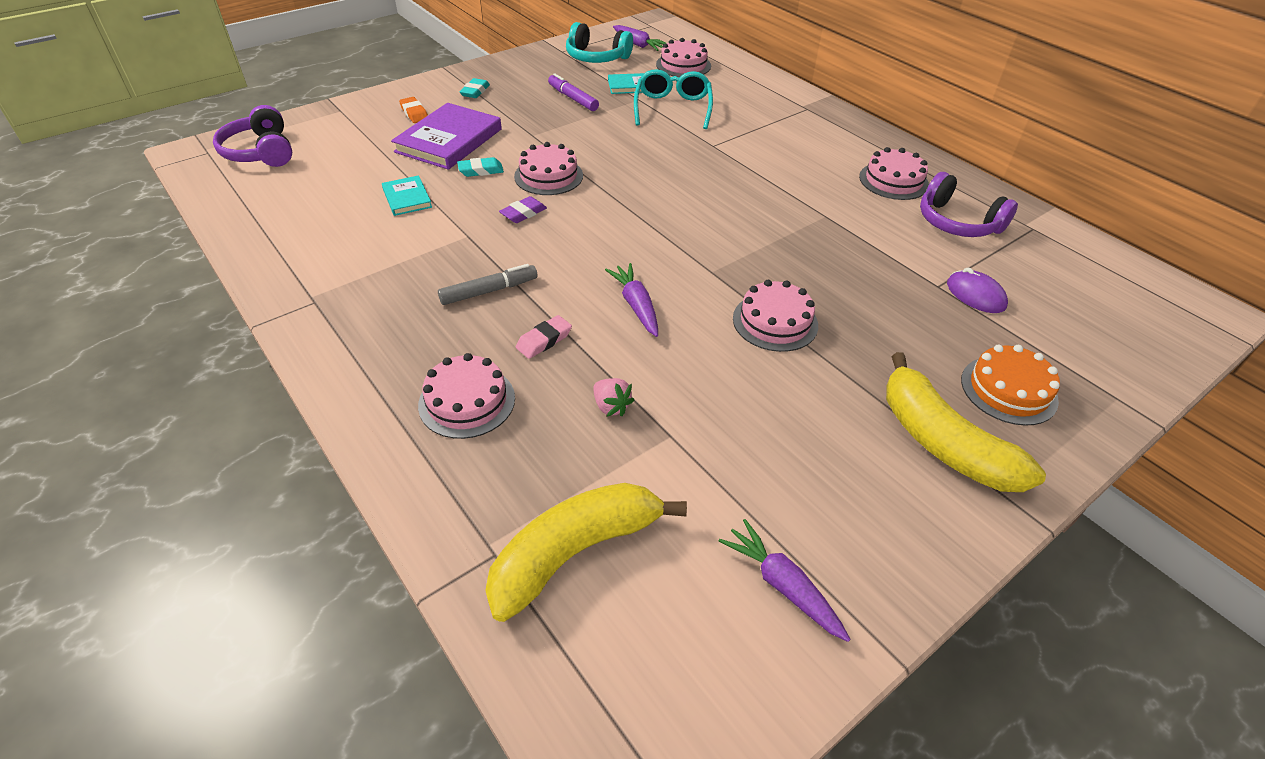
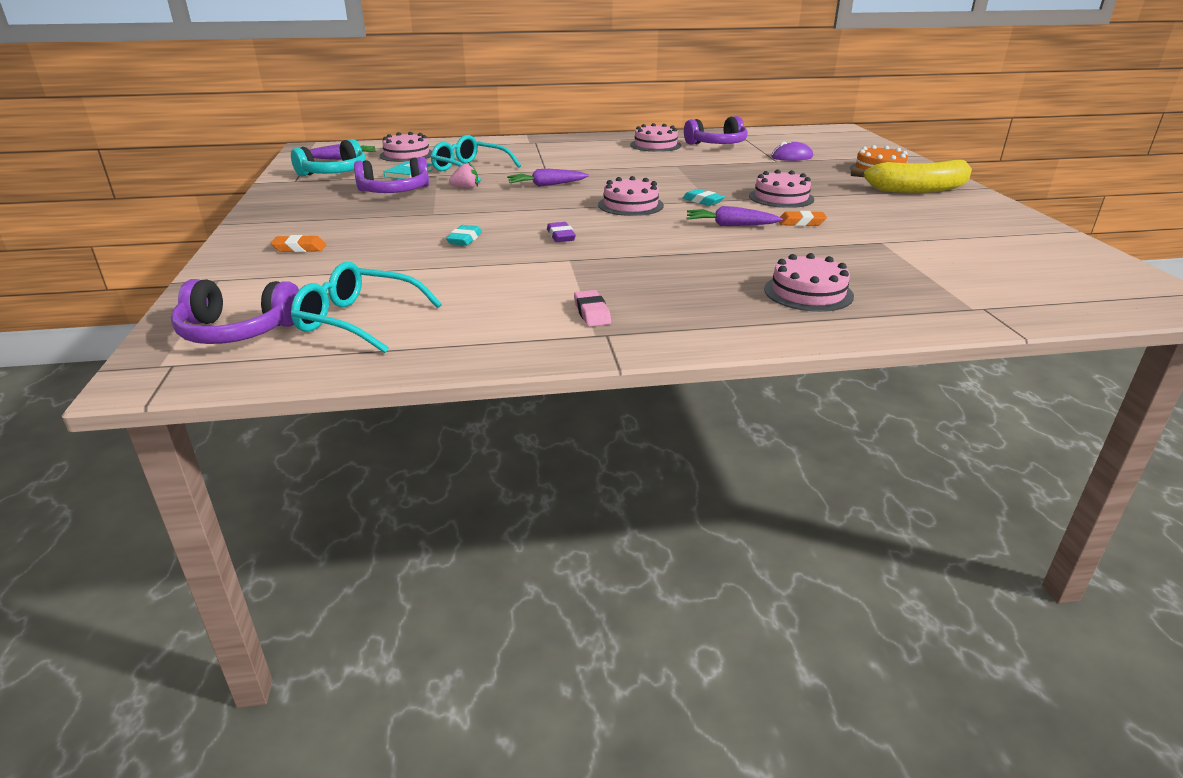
camera: 60 degrees left, 15 degrees down
(295, 186) = (358, 320): none -> turquoise glasses
(407, 198) = (468, 273): turquoise book -> none
(449, 140) = (386, 242): purple book -> none
(475, 92) = (306, 220): turquoise eraser -> turquoise eraser (702, 201)
(488, 291) = (664, 264): grey marker -> none
(544, 340) = (749, 257): pink eraser -> pink eraser (592, 313)
(548, 176) = (513, 219): pink cake -> pink cake (630, 205)
(573, 98) = (394, 192): purple marker -> purple headphones
(575, 552) = (985, 285): yellow banana -> none
(611, 406) = (842, 251): pink strawberry -> pink strawberry (466, 188)
(690, 356) = (801, 223): none -> orange eraser
(782, 585) = (1021, 242): purple carrot -> purple carrot (546, 185)

